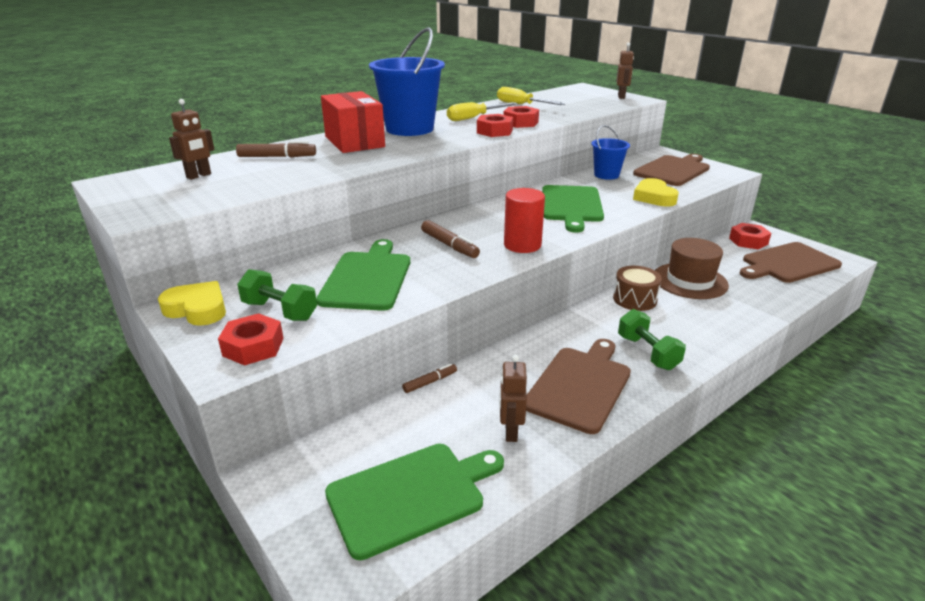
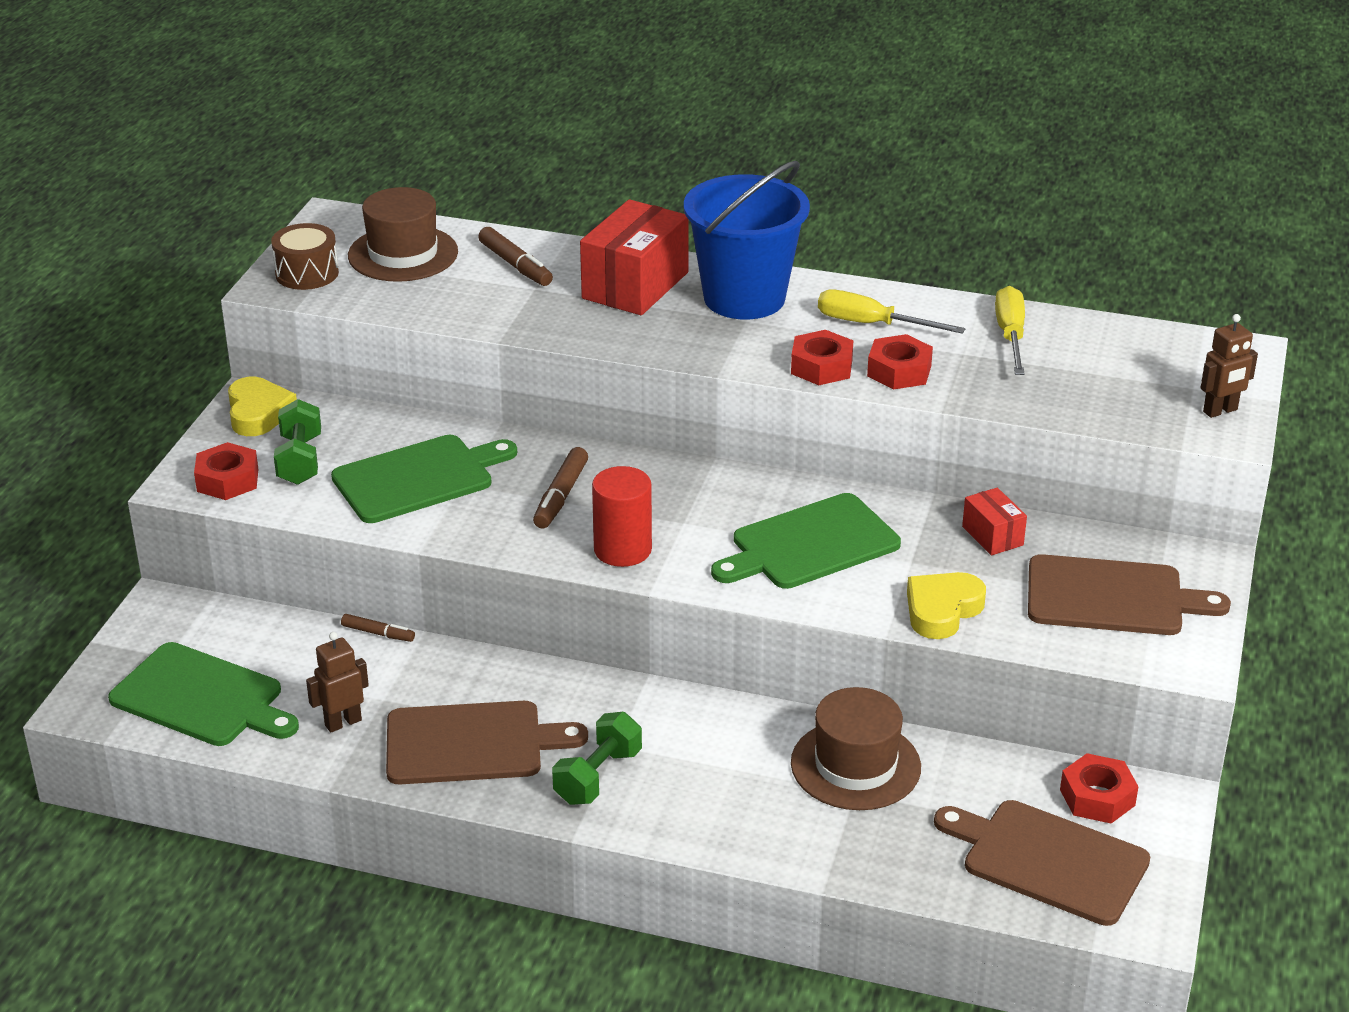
camera: 55 degrees right, 5 degrees up
(199, 176) = (403, 254): brown robot -> brown hat
(606, 175) = (992, 536): blue bucket -> red box
(634, 299) = (735, 727): brown drum -> brown drum (307, 273)

